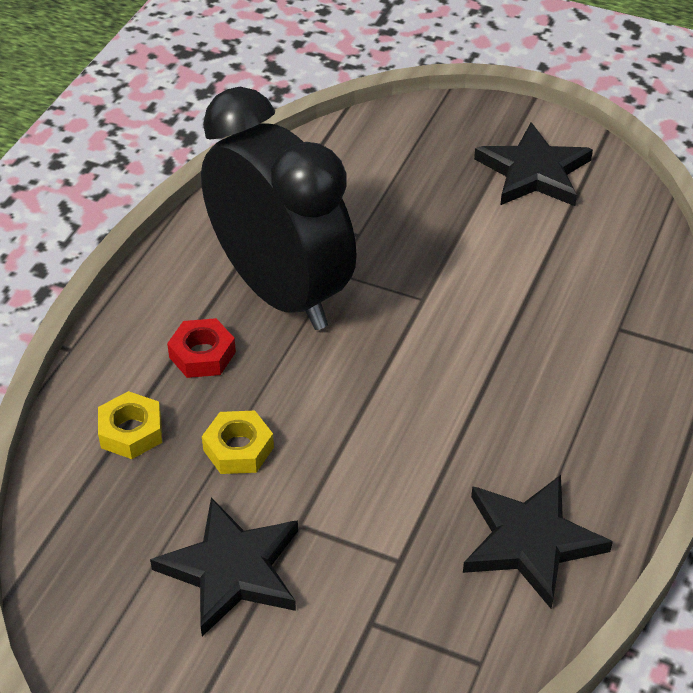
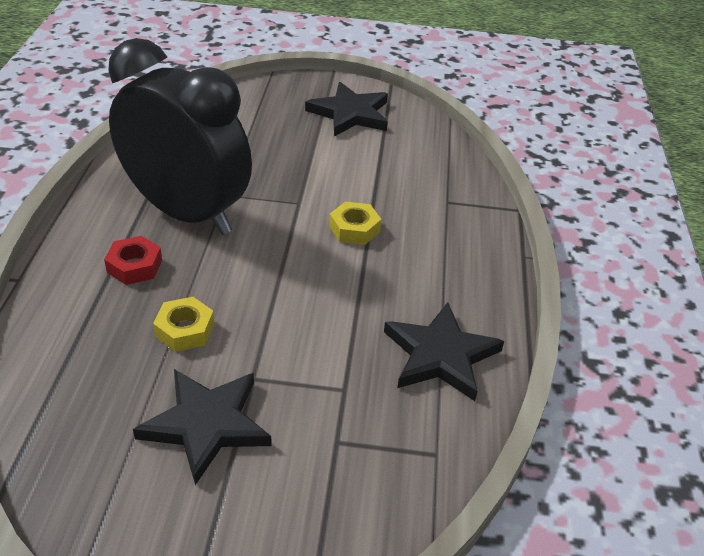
camera: 20 degrees left, 5 degrees down
(131, 431) = (87, 333): yellow nut -> yellow nut (354, 229)

